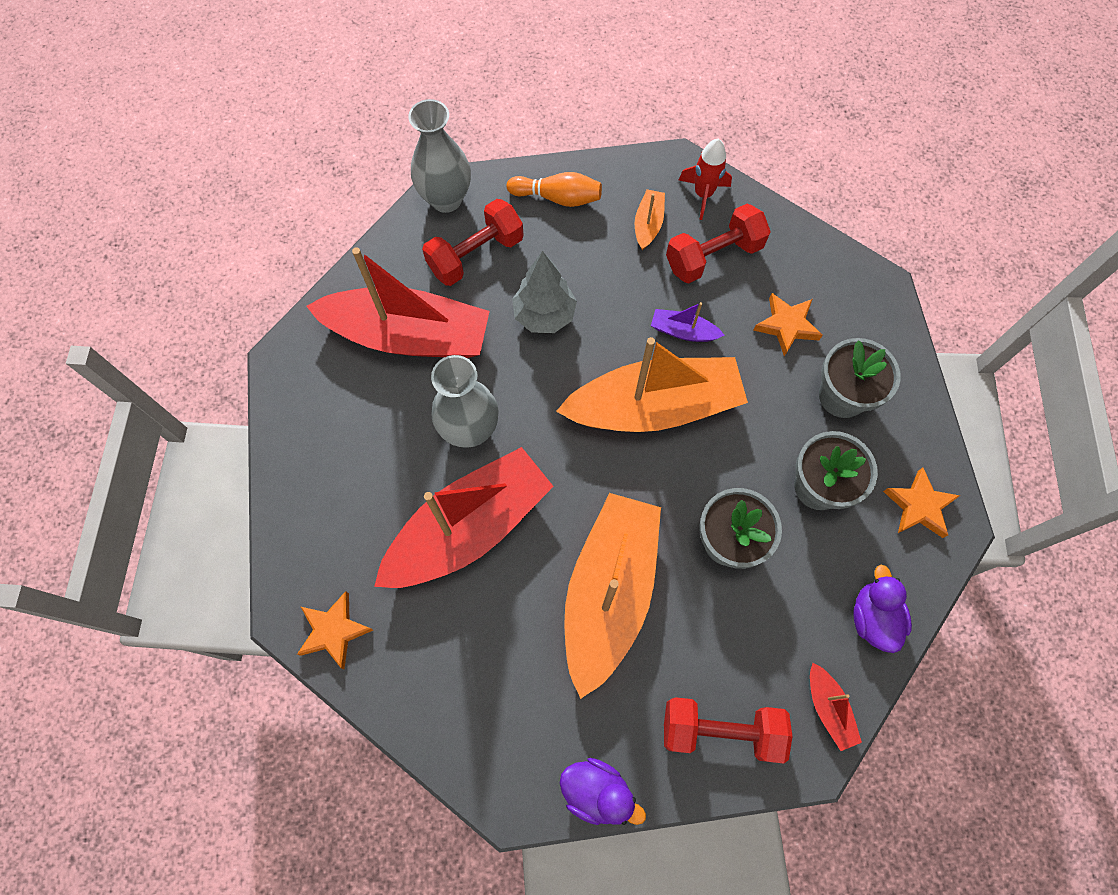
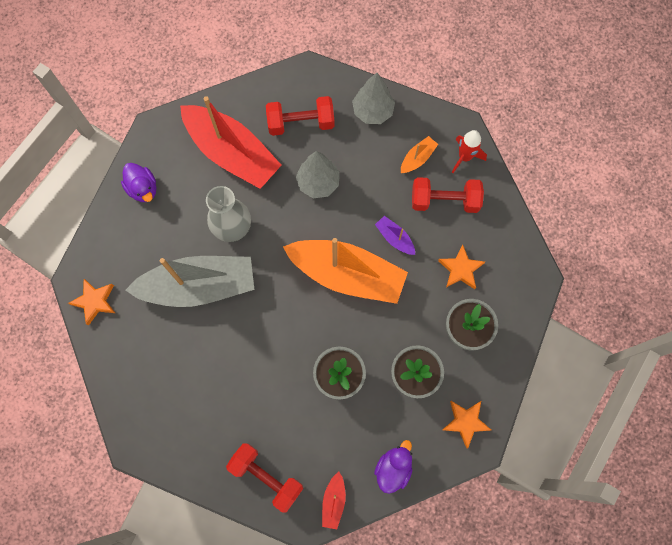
camera: 30 degrees right, 5 degrees up
(446, 199) = (304, 77): grey vase -> none
(469, 528) = (199, 286): red boat -> grey boat
(557, 197) = (372, 111): orange bowling pin -> grey tree
(597, 791) = (180, 468): purple duck -> purple duck (143, 189)
(609, 592) = (253, 366): orange boat -> none

